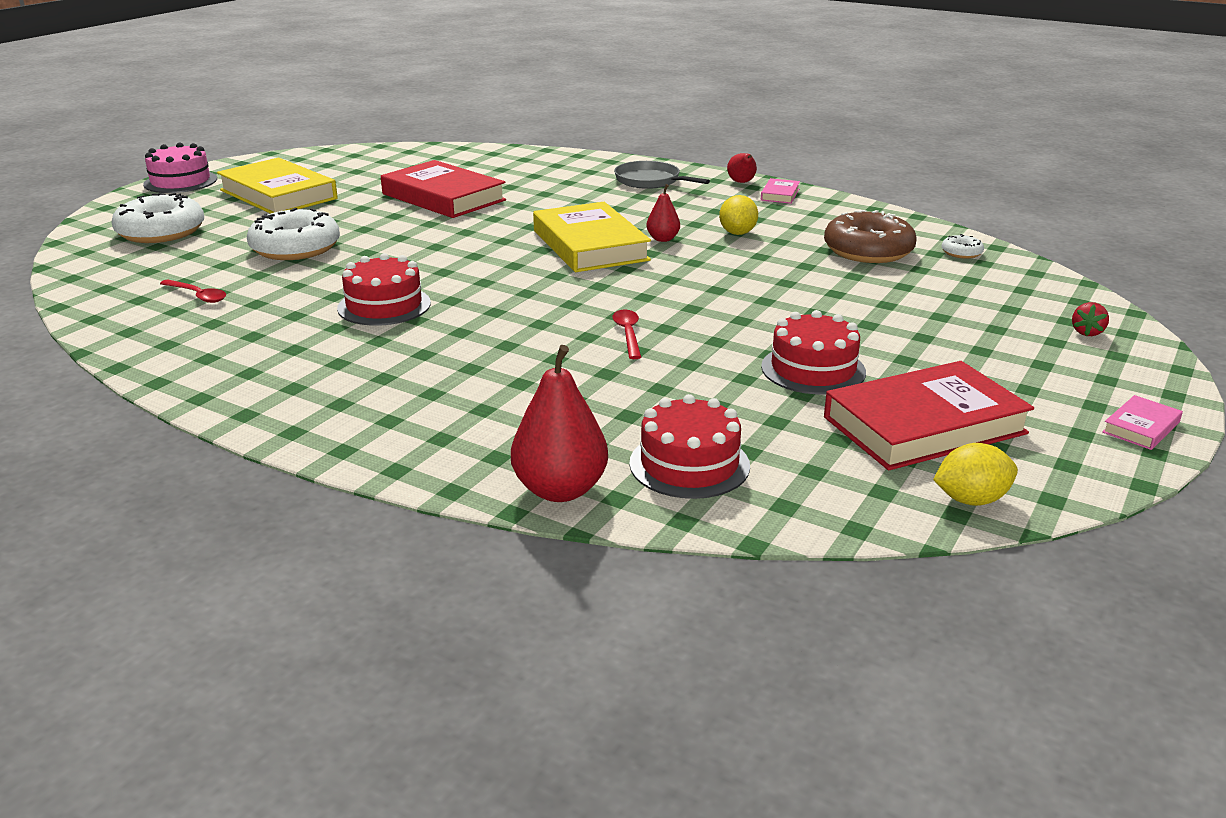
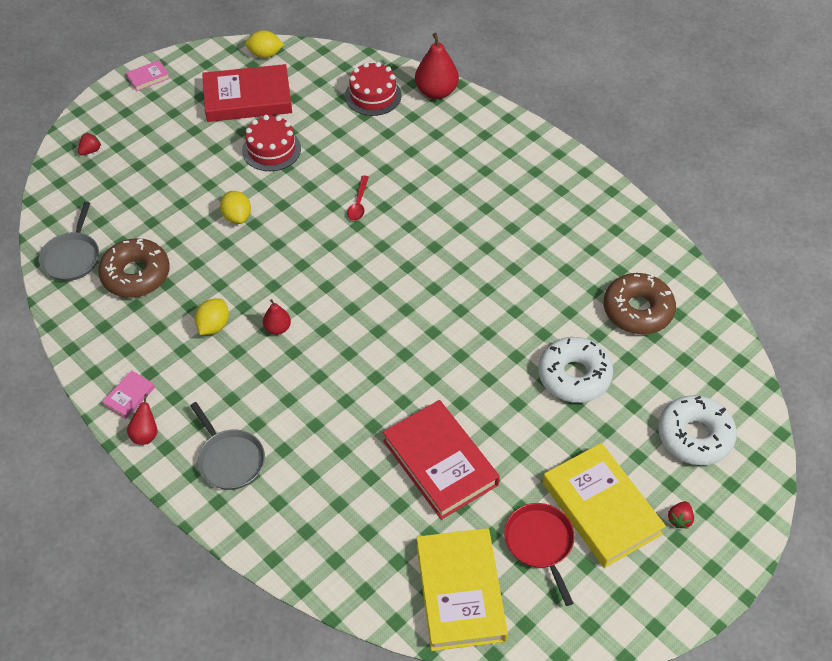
camera: 165 degrees left, 25 degrees up
(180, 181) = (710, 573): pink cake -> none
(197, 296) = (637, 310): red spoon -> brown donut
(199, 197) = (679, 519): none -> red strawberry
(340, 178) = (540, 543): none -> red pan
(384, 305) = (506, 269): red cake -> none
(590, 245) = (338, 329): yellow book -> yellow book (460, 592)
(794, 303) = (237, 217): none -> yellow lemon
(961, 253) = (72, 257): white donut -> grey pan

